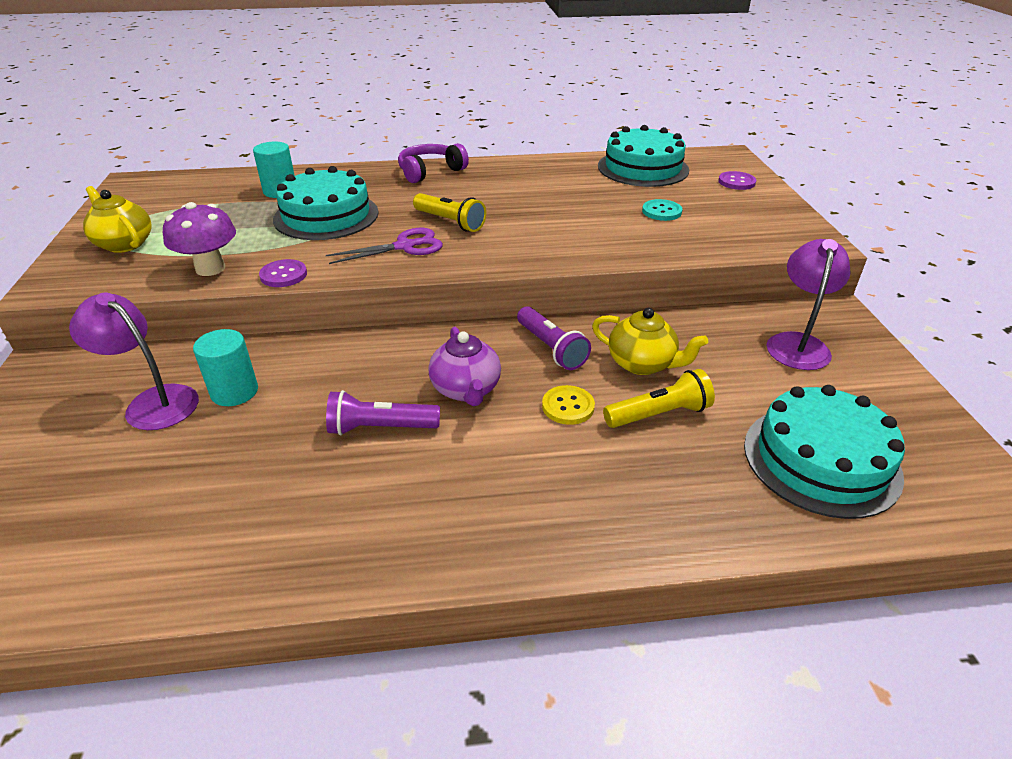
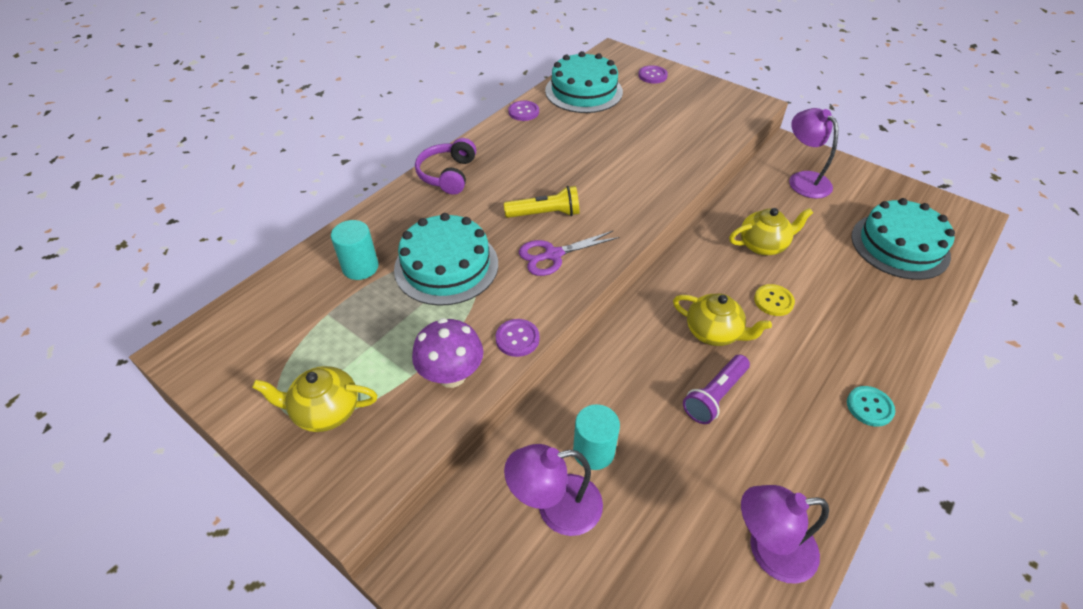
camera: 45 degrees left, 10 degrees up
(211, 553) = (768, 550): none -> purple lamp
(405, 246) = (553, 255): purple scissors -> purple scissors turned 135 degrees counterclockwise
(466, 390) = (713, 332): purple teapot -> yellow teapot
(551, 348) = (709, 269): purple flashlight -> none
(562, 161) = (523, 112): none -> purple button
(659, 414) = (814, 272): yellow flashlight -> none
(661, 211) = (651, 125): turquoise button -> turquoise button (869, 407)

